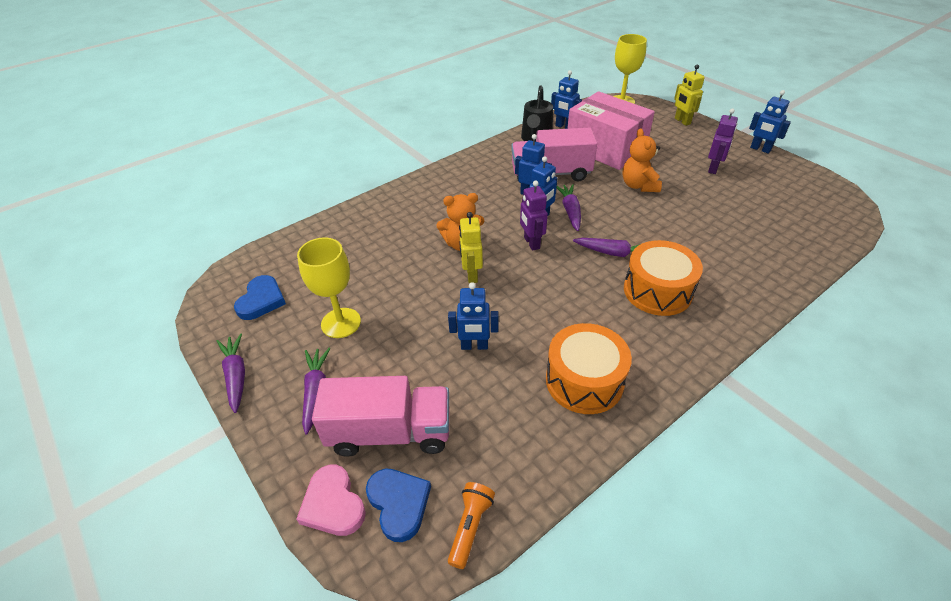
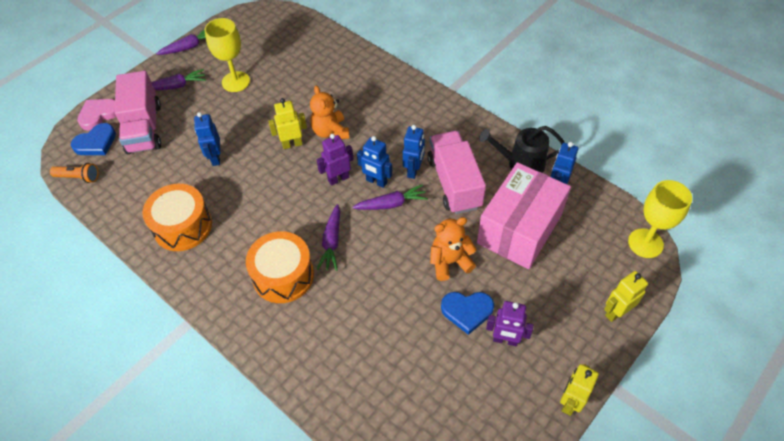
camera: 80 degrees right, 10 degrees up
(261, 300) = (255, 36): blue heart -> blue heart (467, 311)
(760, 149) = (570, 402): blue robot -> yellow robot

